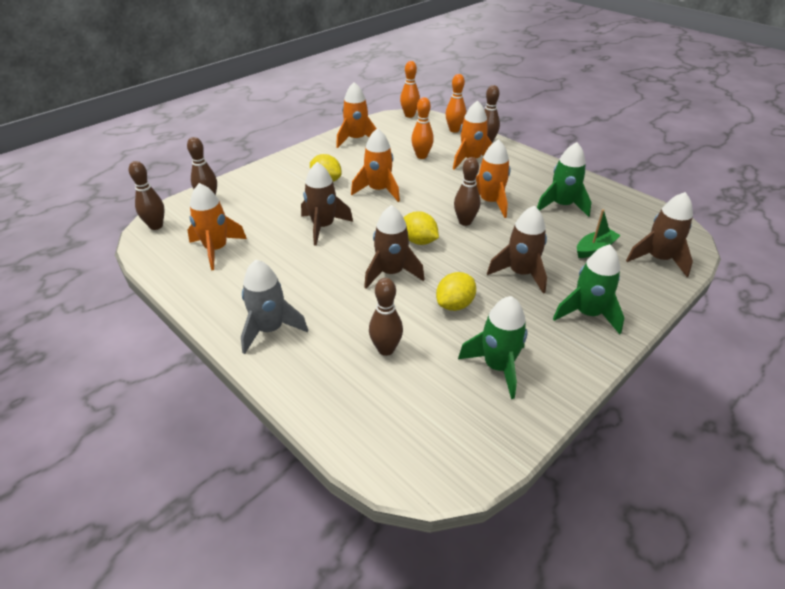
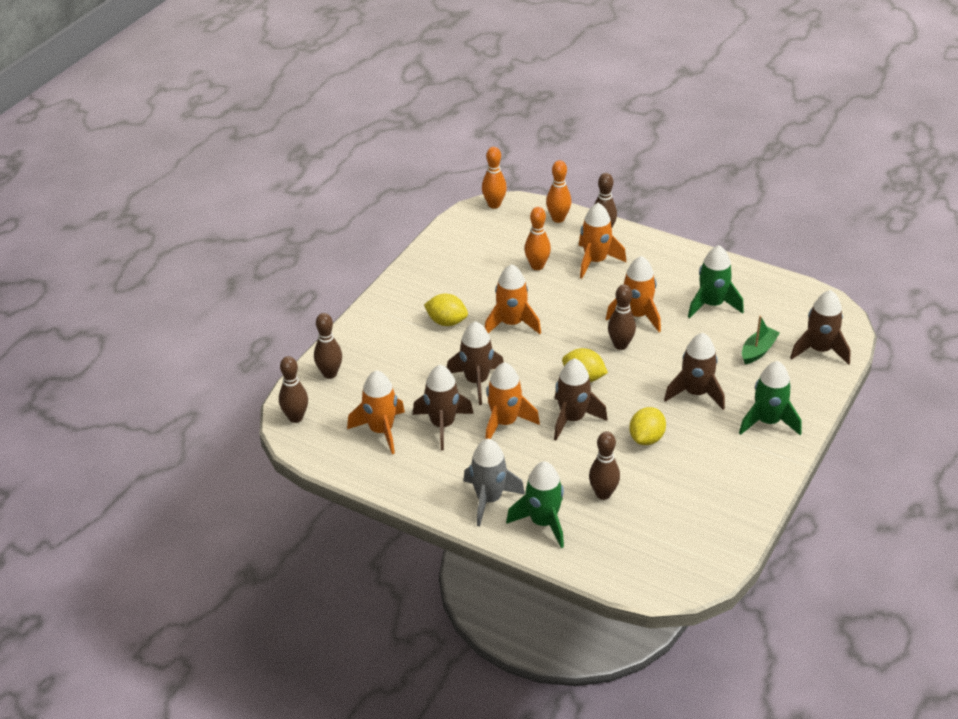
camera: 15 degrees left, 0 degrees up
(271, 255) = (442, 425): none -> brown rocket
(356, 140) = (449, 256): orange rocket -> orange rocket (505, 423)
(497, 367) = (705, 487): green rocket -> green rocket (543, 522)

